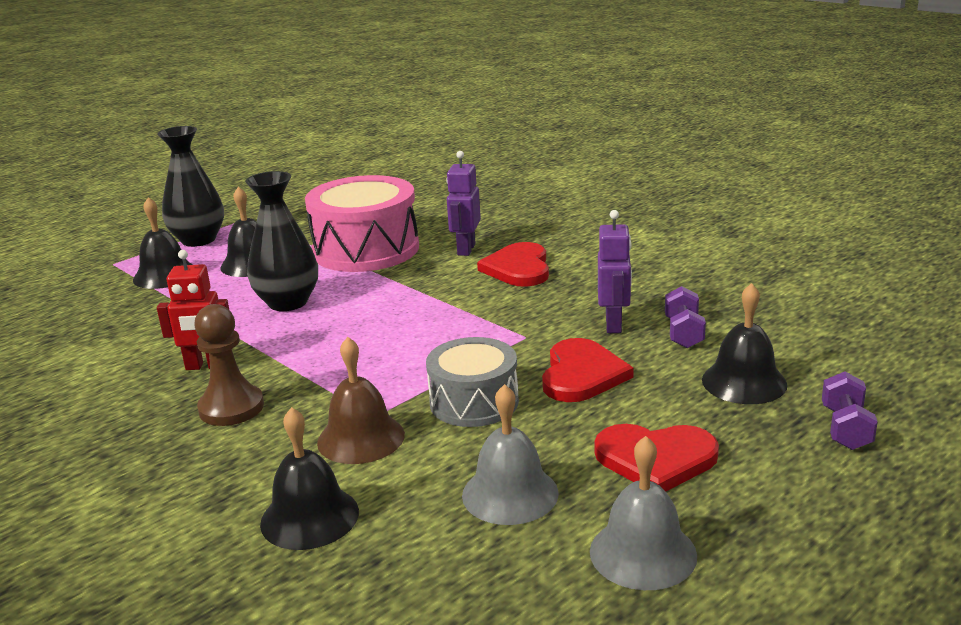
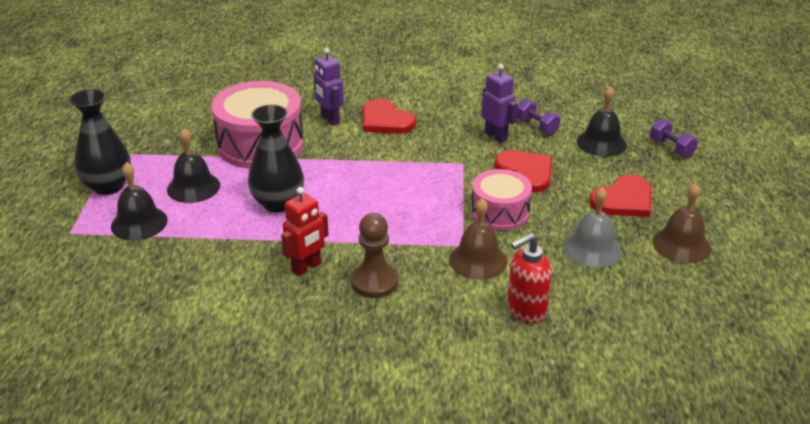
camera: 45 degrees left, 10 degrees up
(309, 517) = (525, 311): black bell -> red soap dispenser
(474, 402) = (500, 212): grey drum -> pink drum
(643, 553) = (681, 244): grey bell -> brown bell

